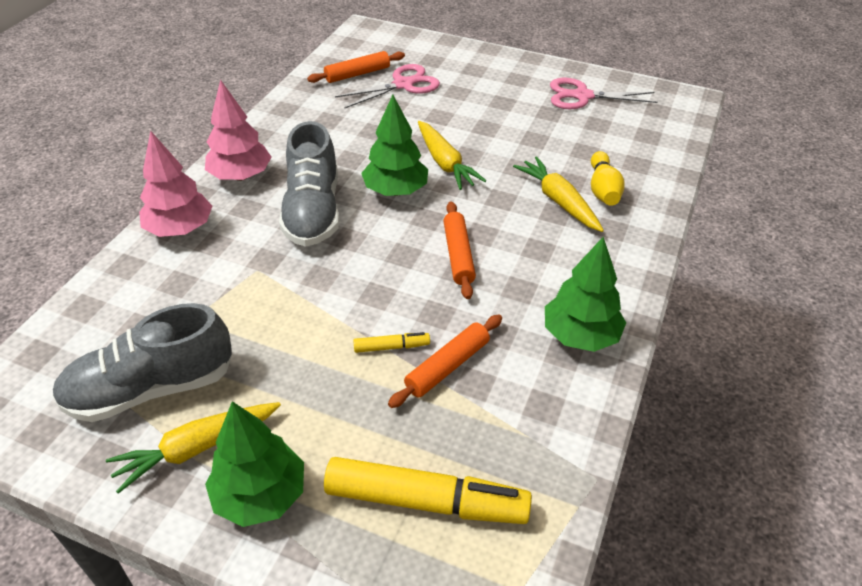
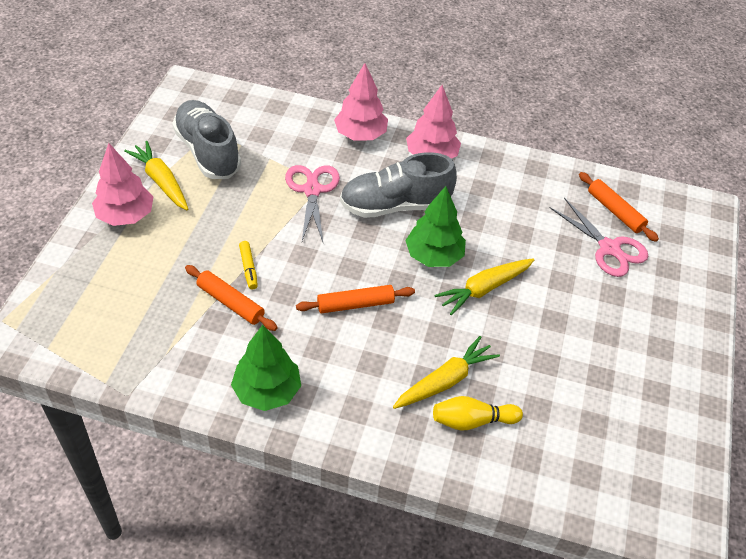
camera: 80 degrees right, 5 degrees up
(260, 495) = (126, 216): green tree -> pink tree
(426, 501) = (116, 296): yellow marker -> none
(582, 96) = (647, 410): pink scissors -> pink scissors (312, 190)

